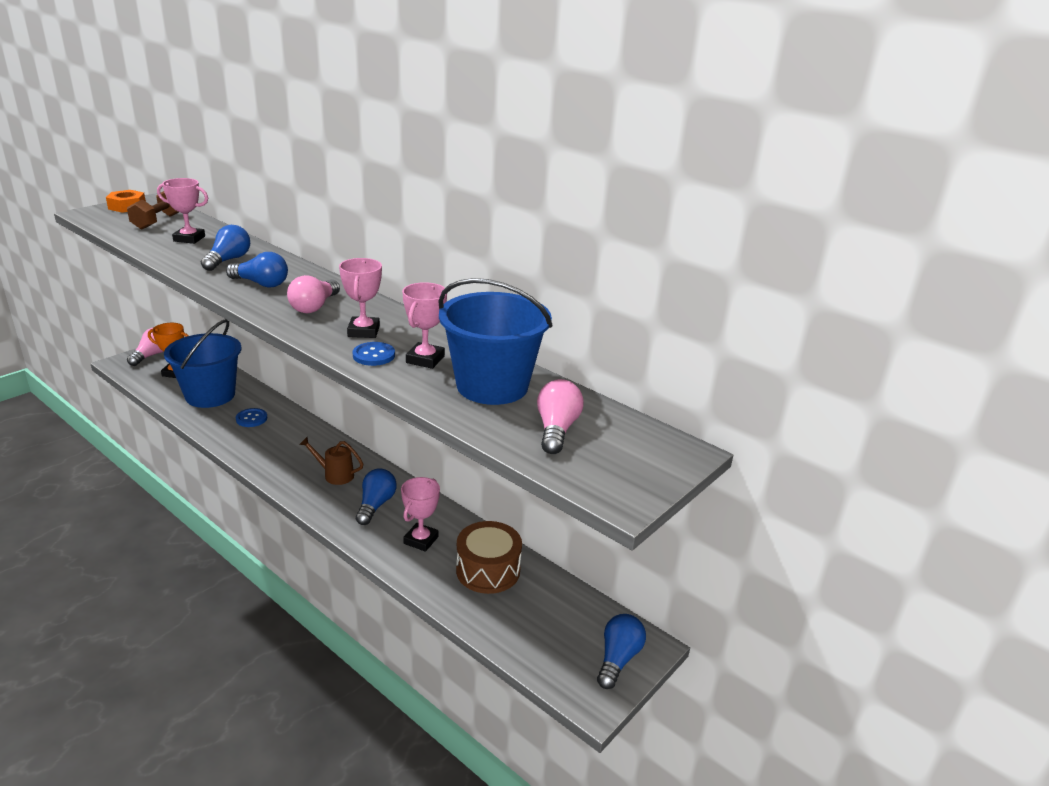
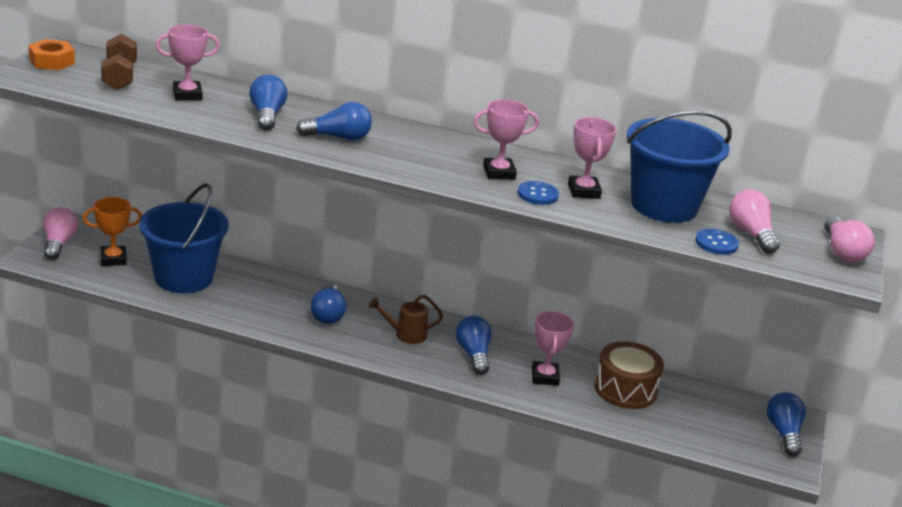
camera: 25 degrees left, 0 degrees up
(251, 419) = (259, 295): blue button -> blue button (716, 243)
(288, 445) = (328, 314): none -> blue light bulb
(314, 307) = (422, 155): pink light bulb -> pink light bulb (842, 252)
(363, 331) = (499, 173): pink trophy -> pink trophy turned 75 degrees counterclockwise

